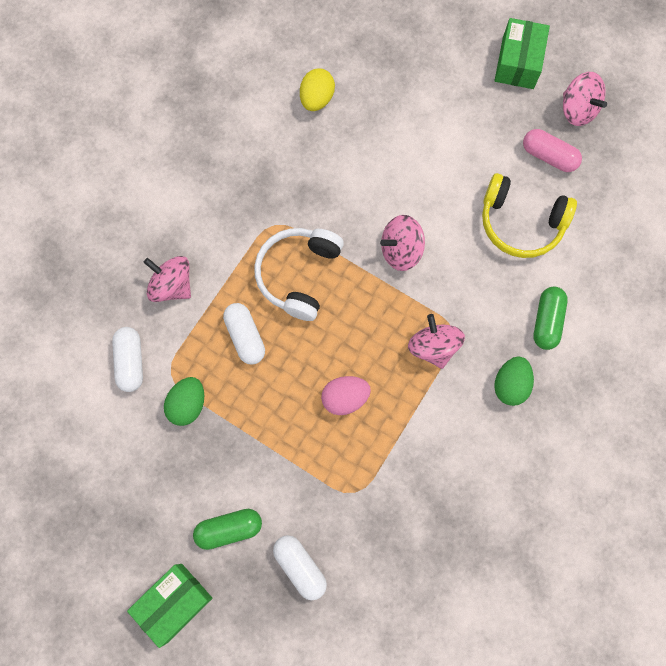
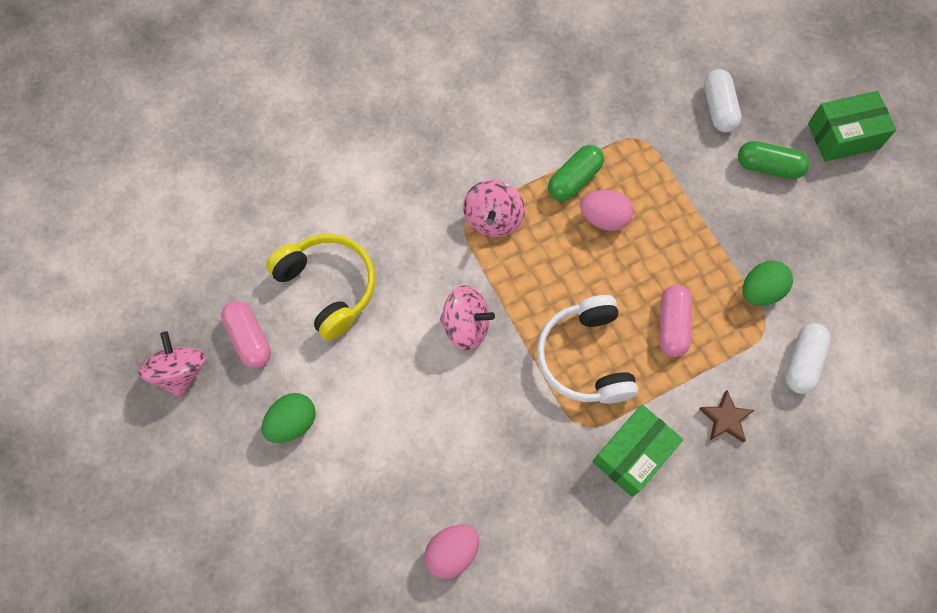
camera: 150 degrees left, 5 degrees down
(172, 285) = (725, 419): pink spinning top -> brown star
(245, 336) = (672, 325): white capsule -> pink capsule
(298, 275) = (585, 357): white headphones -> white headphones turned 120 degrees clockwise
(317, 99) = (452, 552): yellow egg -> pink egg
(510, 385) = (444, 151): green egg -> green egg (292, 423)
(518, 63) = (199, 463): green box -> green box (633, 454)
(546, 321) = (372, 185): green capsule -> green capsule (574, 179)

